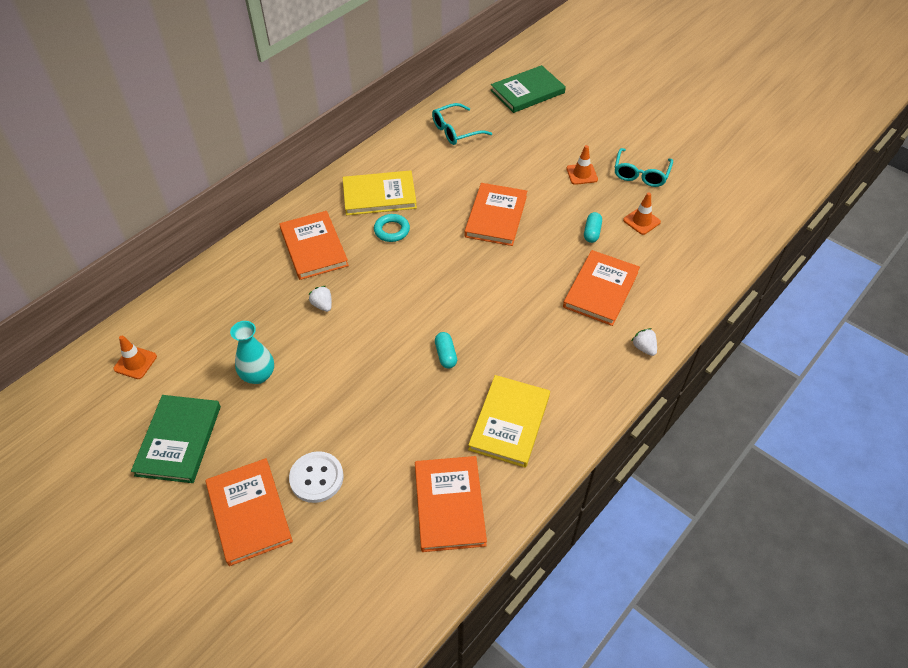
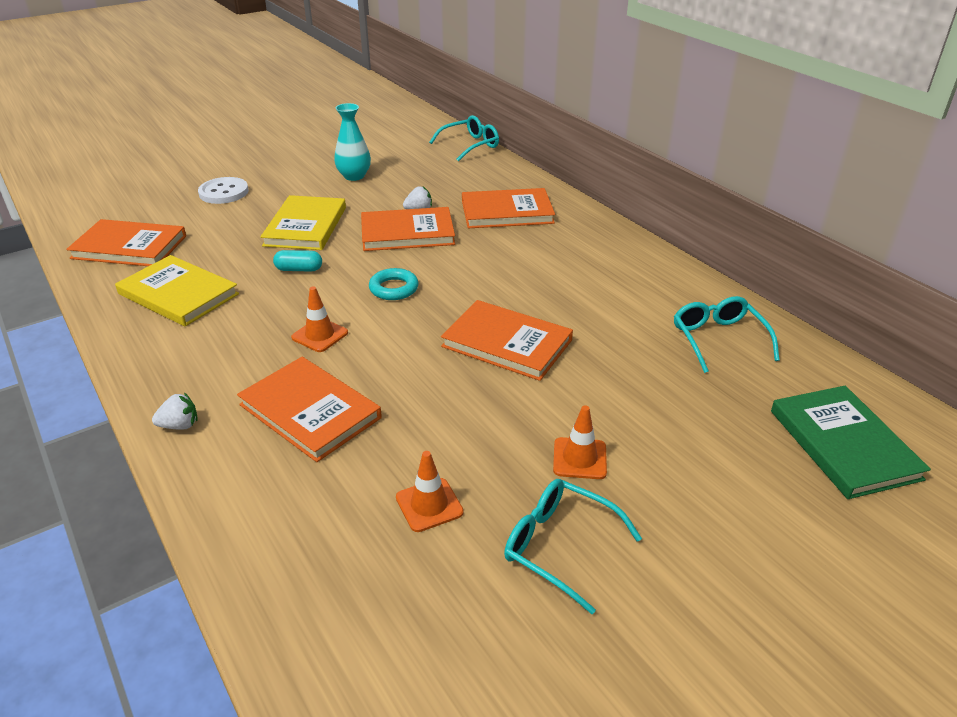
camera: 105 degrees right, 15 degrees down
(135, 362) = (407, 133): orange traffic cone -> orange traffic cone (320, 335)
(169, 300) = (470, 145): none -> turquoise glasses
(178, 440) = (314, 145): green book -> none
(249, 512) = (222, 166): orange book -> orange book (407, 233)
(379, 195) = (582, 259): yellow book -> yellow book (305, 226)
(392, 230) = (513, 260): turquoise ring -> turquoise ring (394, 288)
(591, 232) = (430, 433): turquoise capsule -> none

